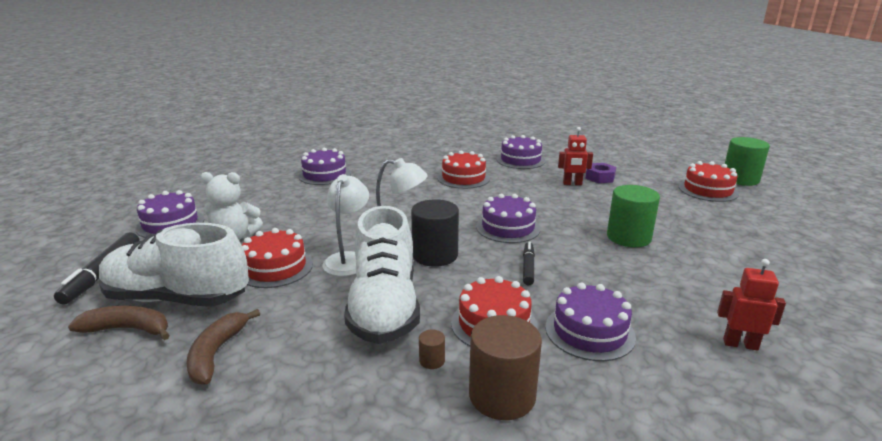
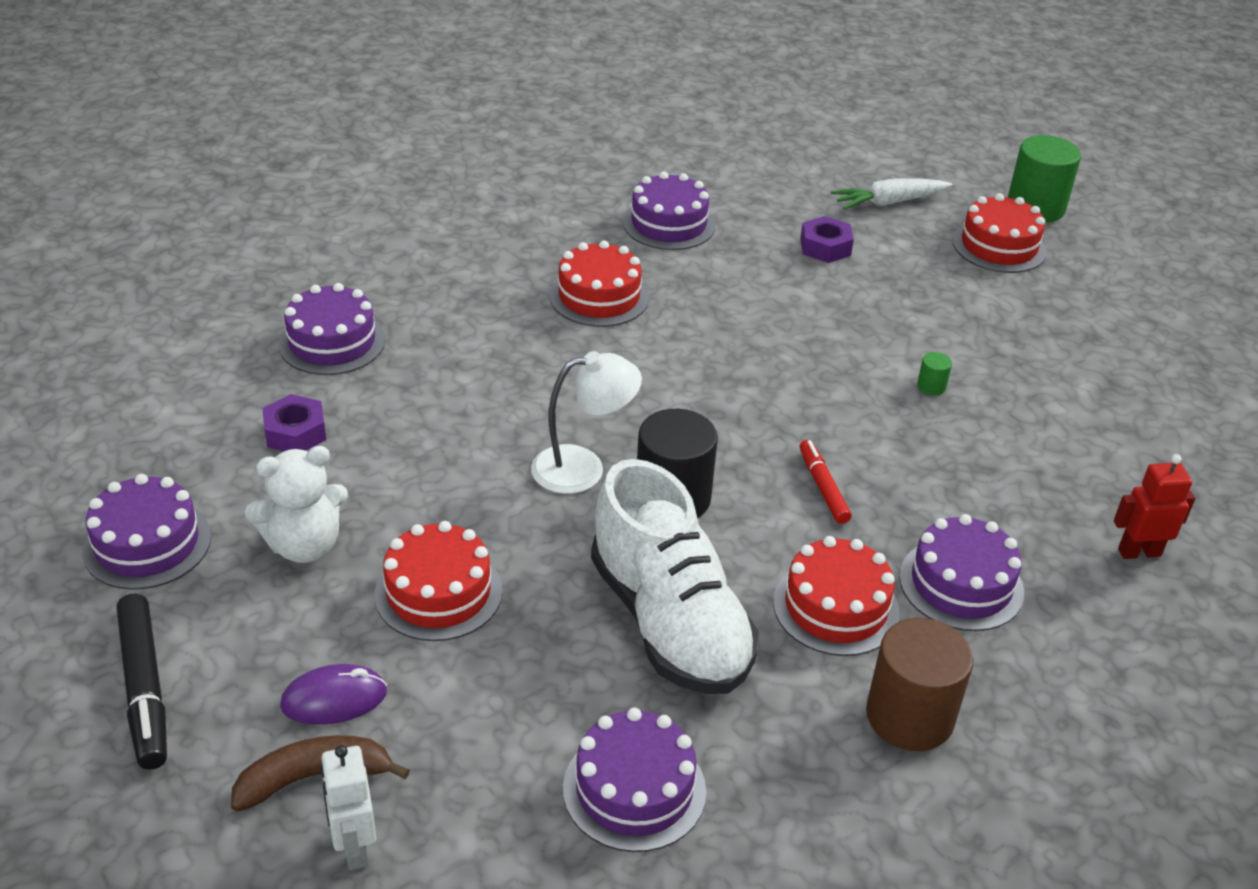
camera: 25 degrees left, 15 degrees up
(108, 367) = (354, 847): none -> white robot
(177, 298) = (334, 699): white shoe -> purple mouse
(217, 353) = (493, 774): brown banana -> none
(276, 200) = (295, 432): none -> purple nut
(348, 259) = (543, 542): white lamp -> none
(432, 360) = (794, 691): brown cylinder -> none
(508, 227) = (746, 407): purple cake -> purple cake (634, 789)
(528, 267) = (823, 487): black marker -> red marker
(572, 184) = (789, 274): red robot -> none
(628, 237) = (931, 386): green cylinder -> green cylinder, size x0.42
(648, 167) = (889, 202): none -> white carrot

